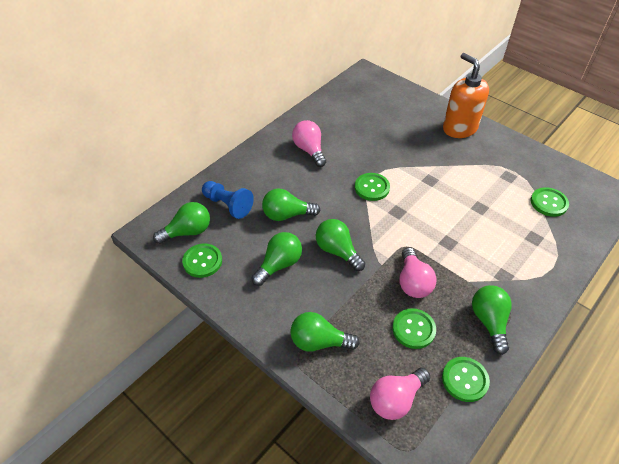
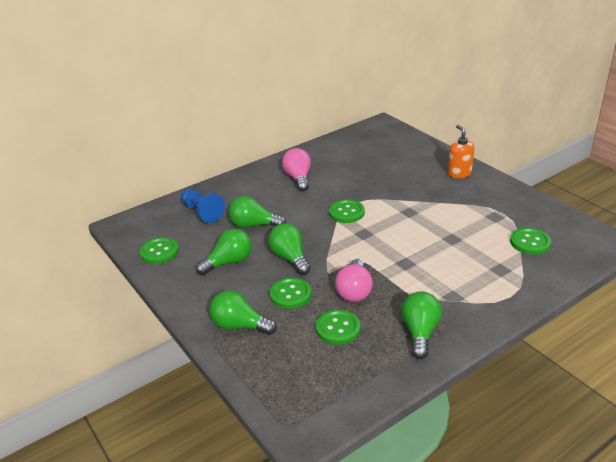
camera: 15 degrees right, 15 degrees down
(188, 232) = (156, 228): green light bulb -> none
(396, 399) = (294, 381): pink light bulb -> none
(459, 128) = (459, 173): orange soap dispenser -> orange soap dispenser, size x0.62
(465, 380) = (372, 376): green button -> green button (290, 294)

